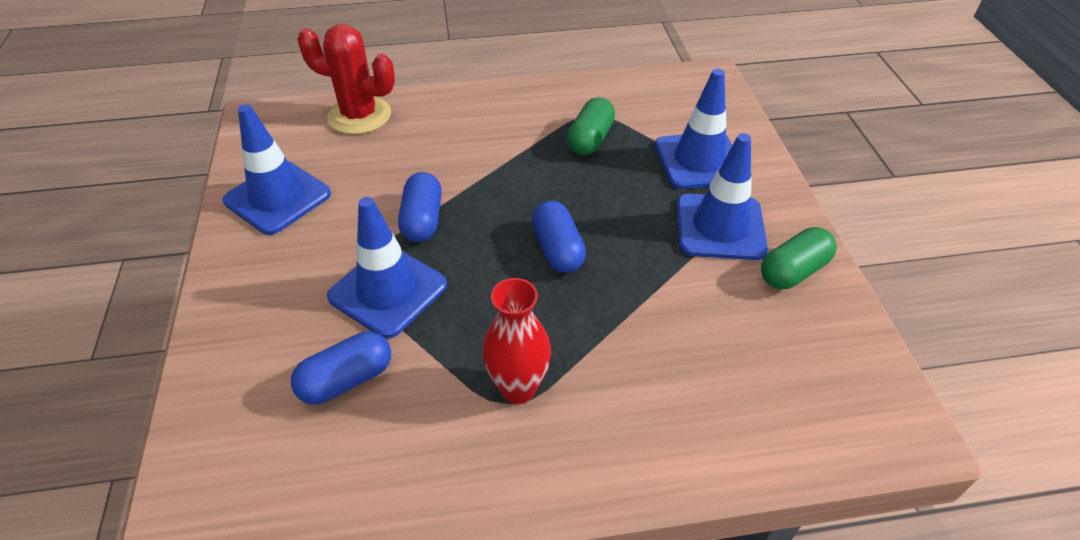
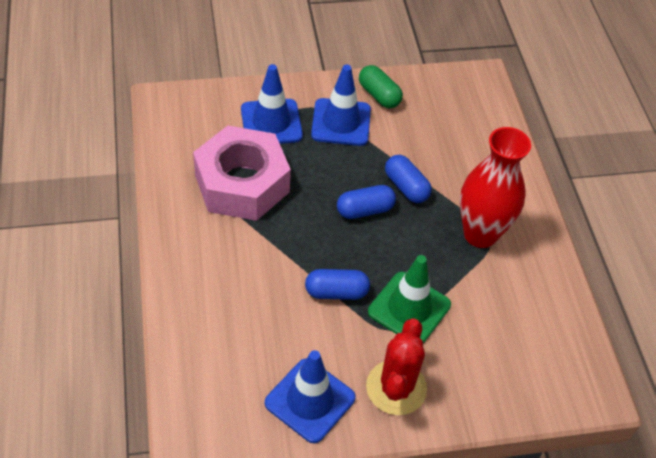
camera: 95 degrees left, 5 degrees up
(346, 380) = (485, 324): blue capsule -> blue capsule (406, 187)
(359, 116) = (195, 352): red cactus -> red cactus (396, 388)
(388, 291) = (409, 308): blue traffic cone -> green traffic cone
(518, 388) = (480, 234): red vase -> red vase, size x1.57
(590, 139) = (242, 183): green capsule -> pink nut

